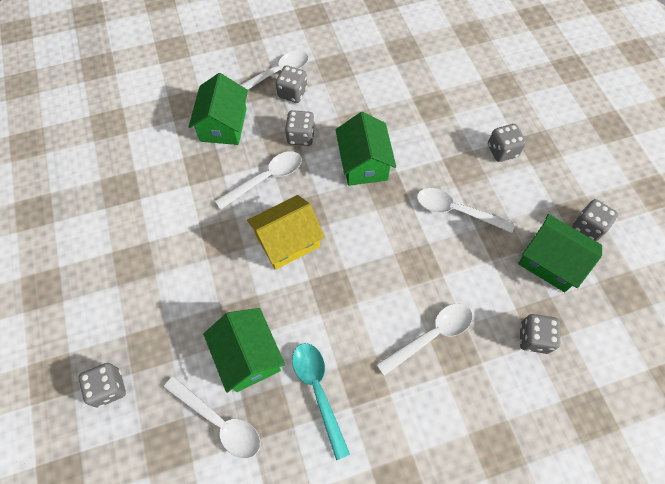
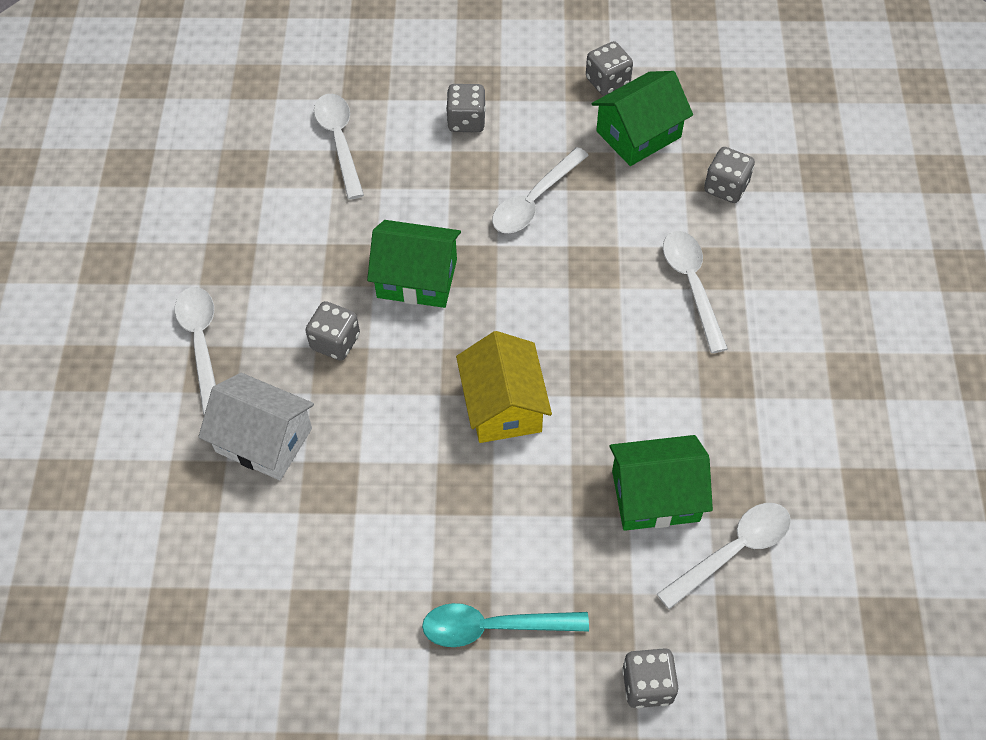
camera: 70 degrees left, 5 degrees down
(223, 125) = (264, 440): green house -> white house
(266, 178) = (389, 405): white spoon -> white spoon (339, 141)
(292, 93) = (249, 331): grey dice -> none
(318, 390) = (724, 427): turquoise spoon -> turquoise spoon (492, 627)

